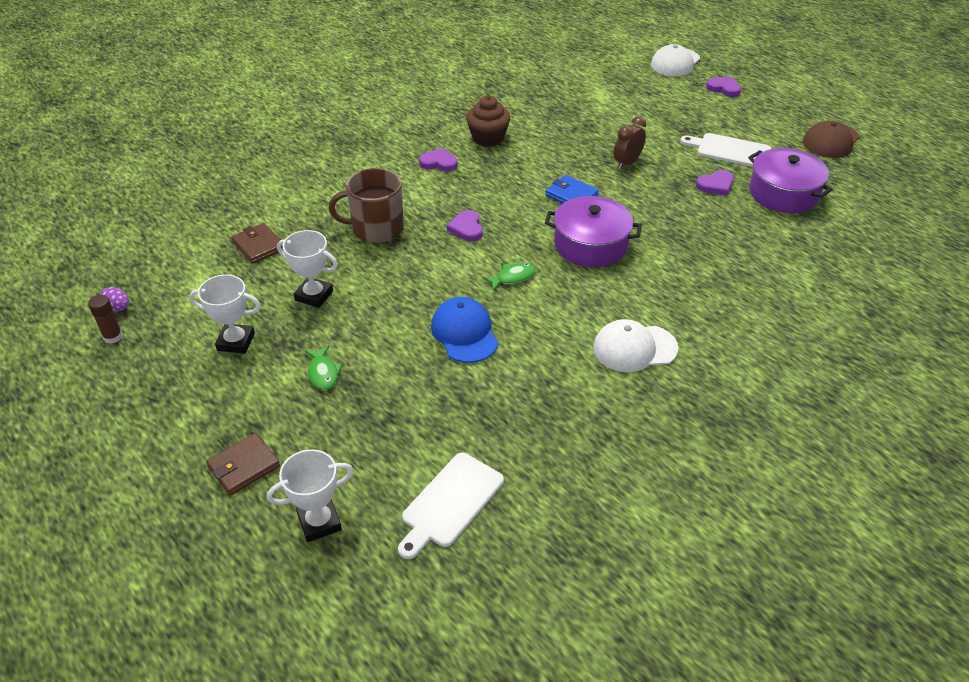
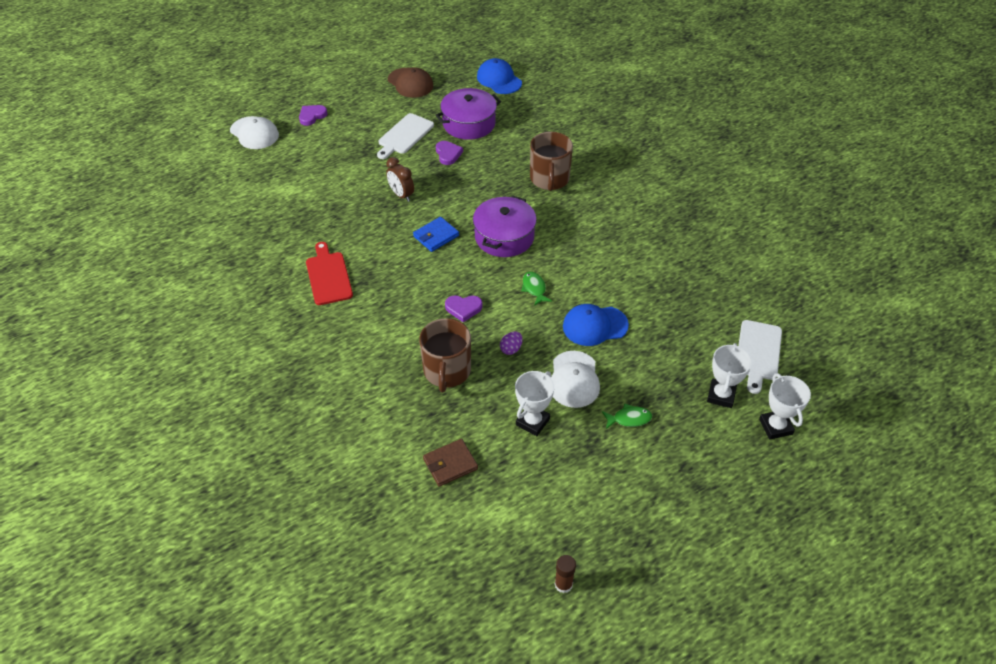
camera: 80 degrees left, 5 degrees up
(117, 308) = (522, 584): purple egg -> purple egg (511, 349)
(236, 342) = (584, 481): white trophy -> white trophy (721, 395)
(244, 466) = (724, 473): brown wallet -> none
(439, 163) = (357, 316): purple heart -> none
(450, 503) = (758, 353): white cutting board -> white cutting board turned 60 degrees clockwise
(488, 138) = (328, 276): brown cupcake -> red cutting board
(634, 348) = (623, 236): white cap -> white cap (574, 379)
(715, 271) = (549, 179): none -> brown mug
(893, 206) = (499, 80): none -> blue cap

